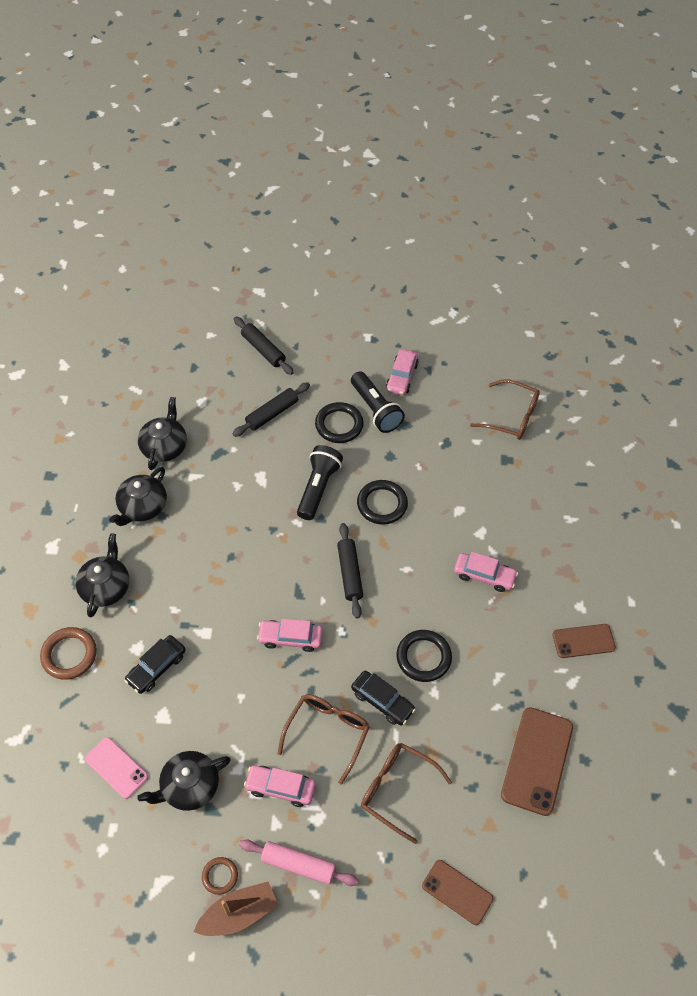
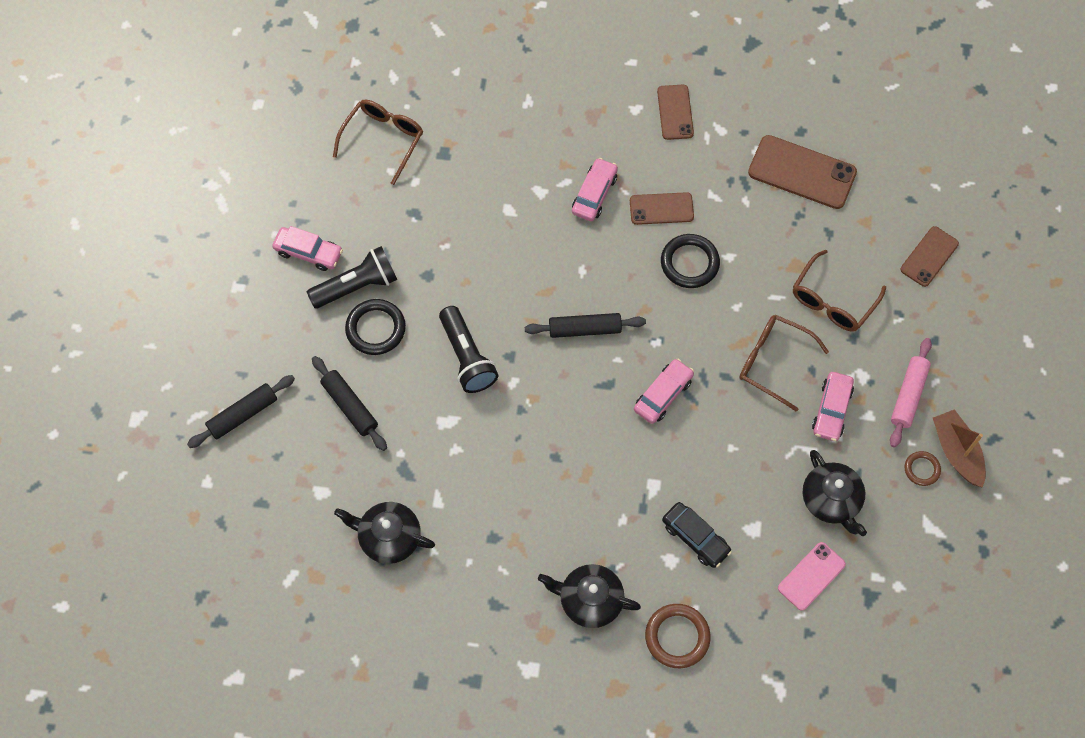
camera: 85 degrees left, 10 degrees up
(142, 507) = (478, 561): black teapot -> none
(290, 638) = (663, 395): pink car -> pink car turned 150 degrees counterclockwise
(318, 488) = (467, 357): black flashlight -> black flashlight turned 135 degrees counterclockwise
(382, 504) = (495, 289): black ring -> none
(382, 701) = (738, 307): black car -> none
(477, 632) = (661, 209): none -> brown phone

